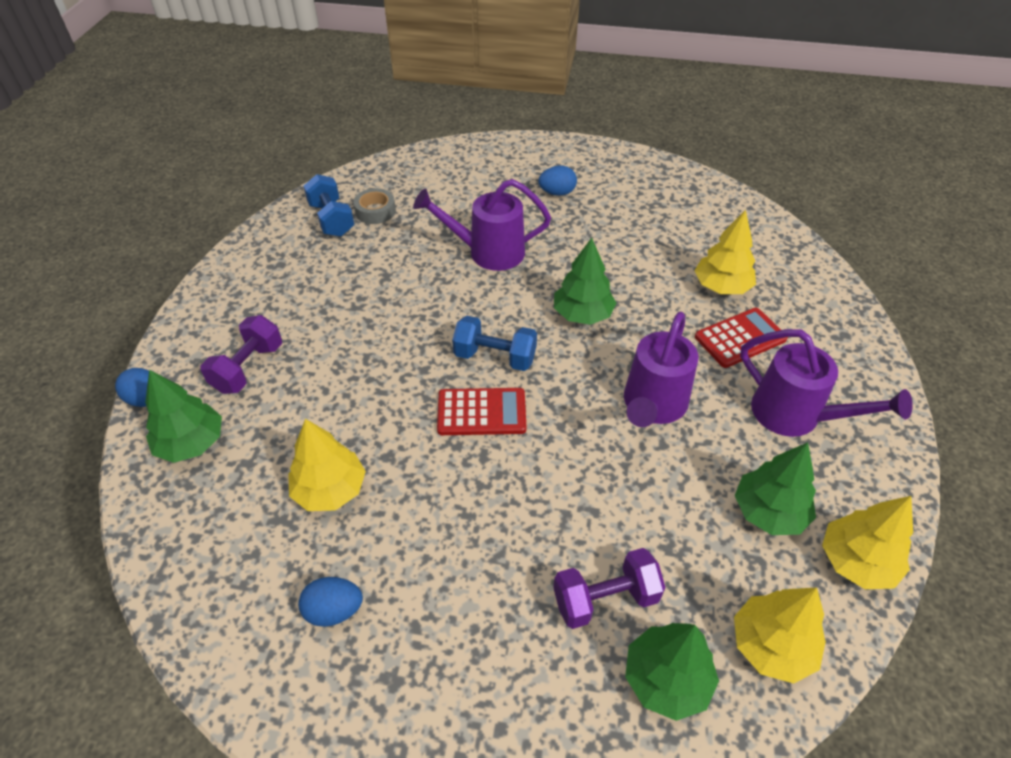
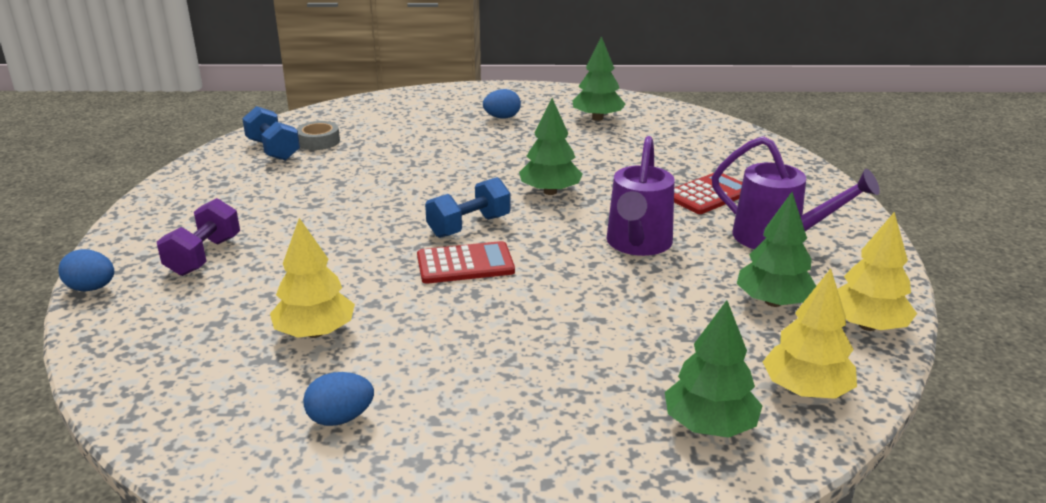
camera: 10 degrees left, 20 degrees down
(191, 443) = (149, 314): green tree -> green tree (597, 118)
(488, 252) = (443, 159): purple watering can -> none
(495, 357) = (469, 226): blue dumbbell -> blue dumbbell turned 45 degrees counterclockwise
(605, 599) = (630, 377): purple dumbbell -> none
(721, 287) = (680, 164): yellow tree -> none

